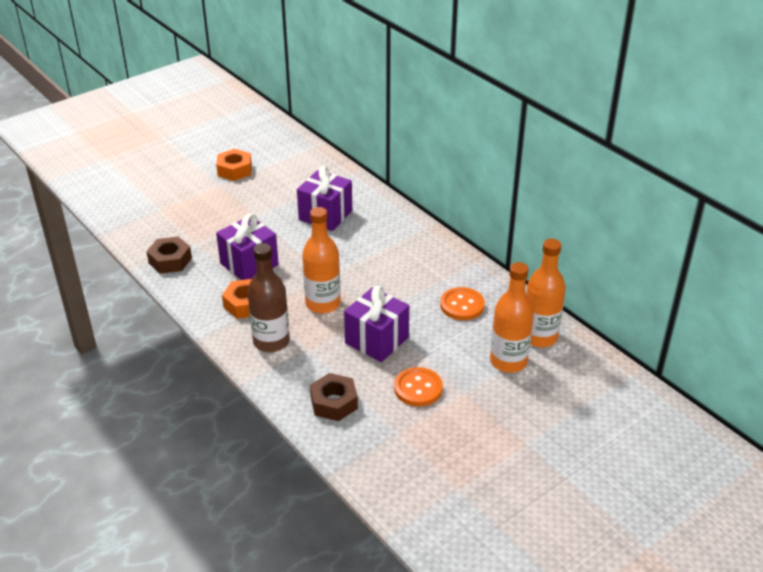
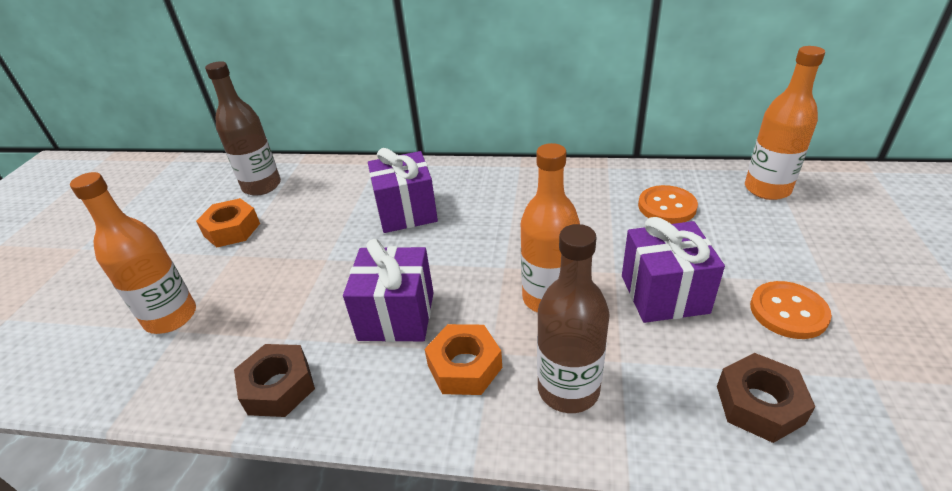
camera: 40 degrees left, 0 degrees up
(278, 151) = (262, 186): none -> brown bottle
(508, 361) = (792, 225): orange bottle -> orange bottle (171, 317)

